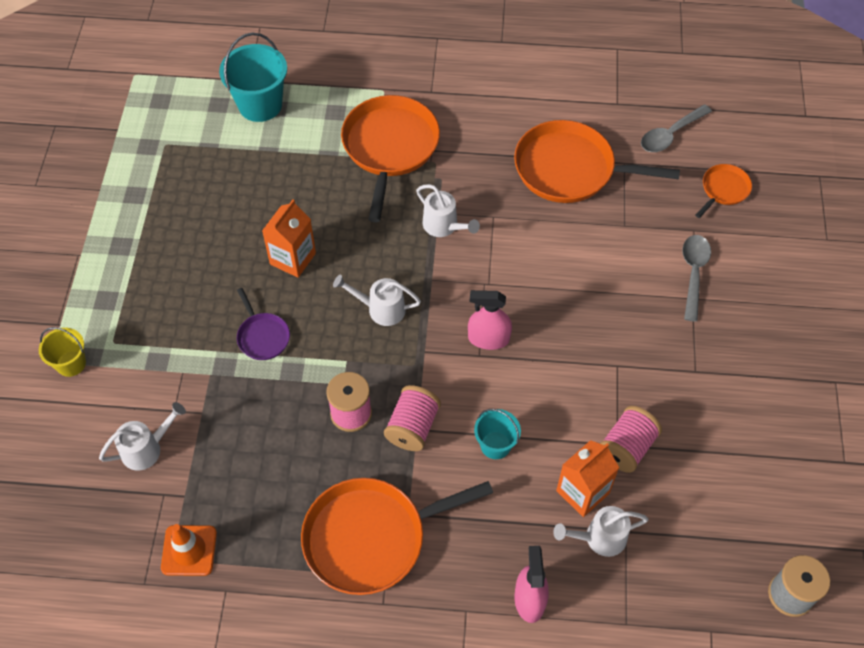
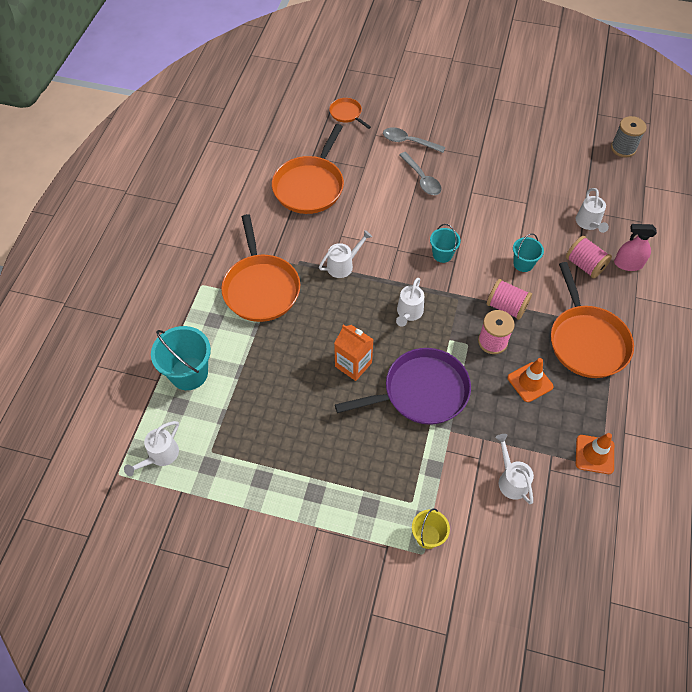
camera: 80 degrees left, 0 degrees up
(156, 103) = (160, 456): none -> white watering can
(262, 336) = (421, 391): purple pan -> purple pan, size x2.06
(292, 464) = (530, 382): none -> orange traffic cone
(390, 147) = (261, 288): orange pan -> orange pan turned 120 degrees counterclockwise
(488, 339) = (442, 254): pink spray bottle -> turquoise bucket
(582, 492) = (558, 225): orange carton -> none
(626, 447) = (529, 199): pink spool -> pink spool (584, 265)
(670, 134) = (294, 129): grey spoon -> grey spoon (422, 179)

